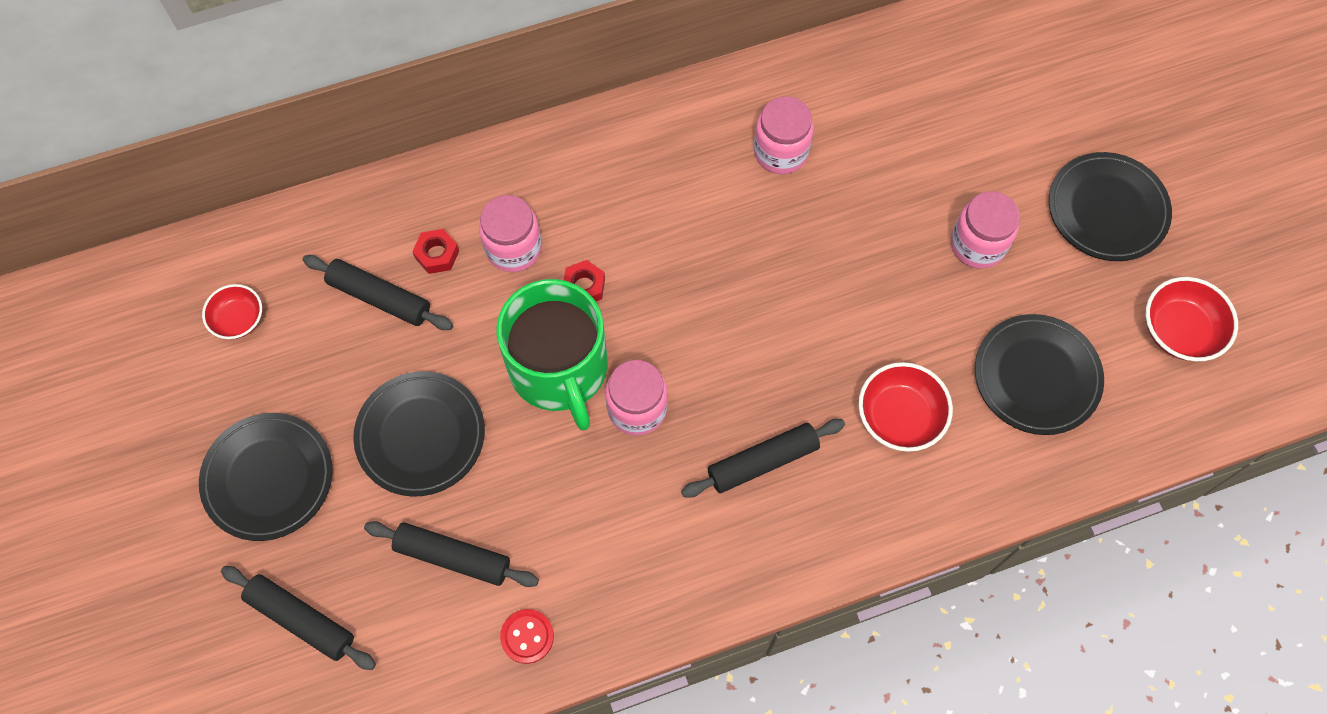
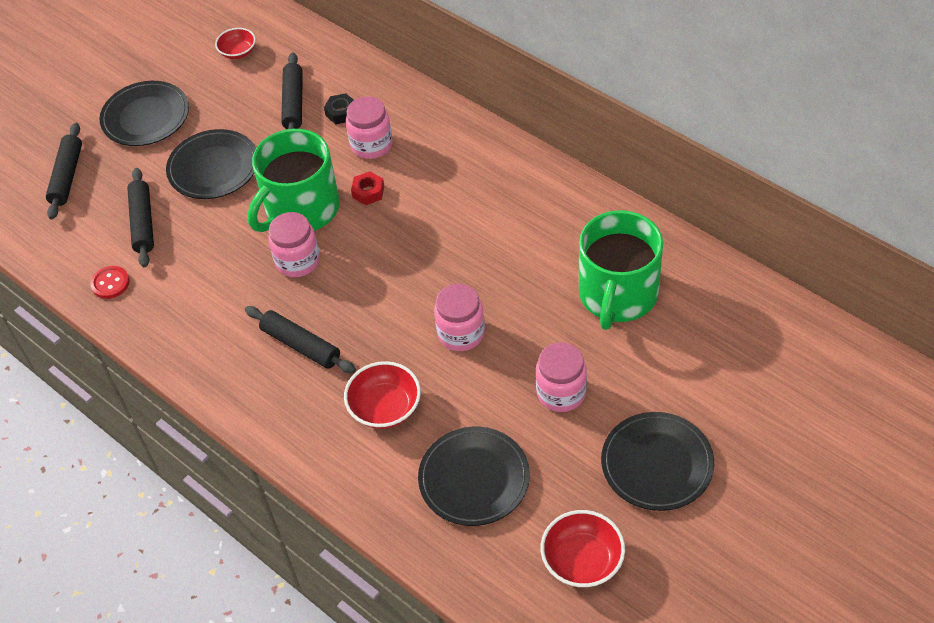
camera: 65 degrees right, 15 degrees down
(437, 254) = (341, 113): red nut -> black nut
(780, 152) = (550, 243): pink jar -> pink jar (461, 333)
(887, 130) = (617, 294): none -> green mug

